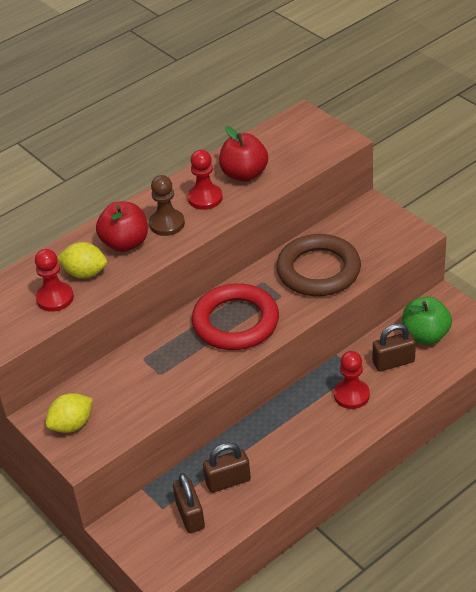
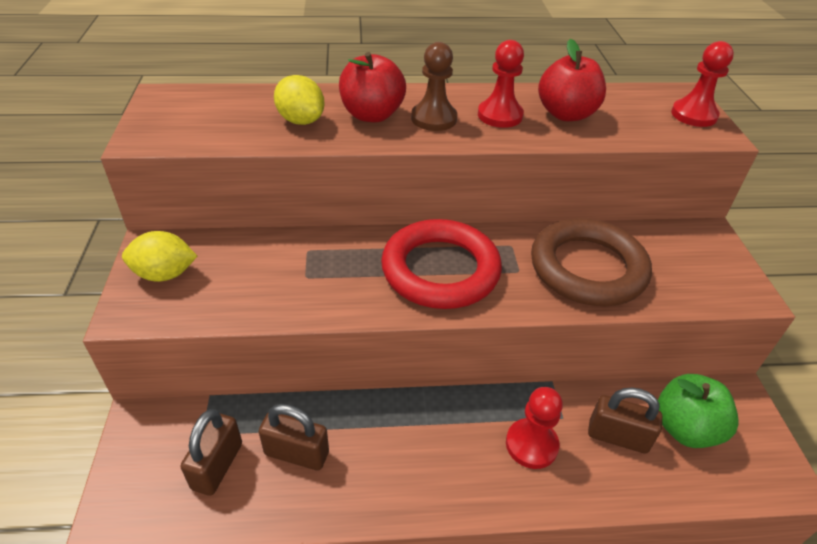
camera: 30 degrees right, 0 degrees up
(55, 298) = (244, 127): red pawn -> red pawn (694, 115)

